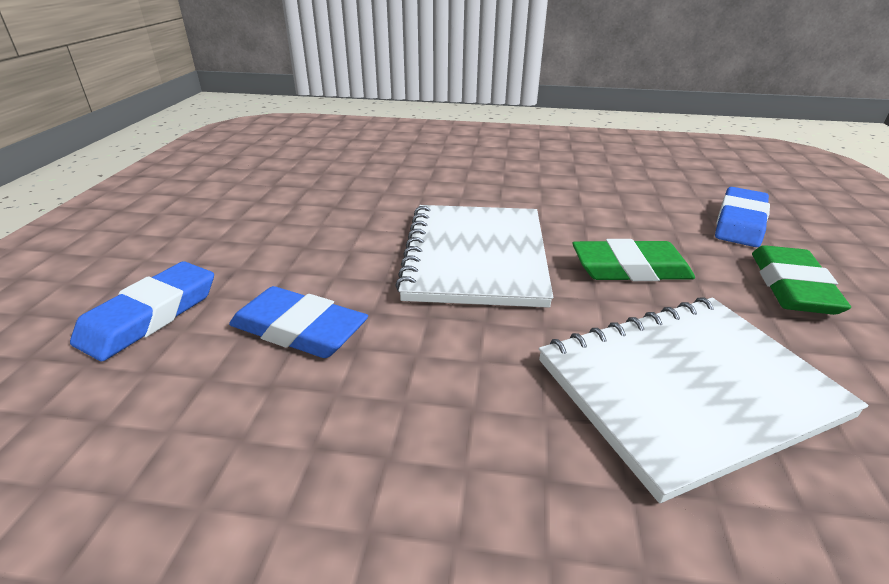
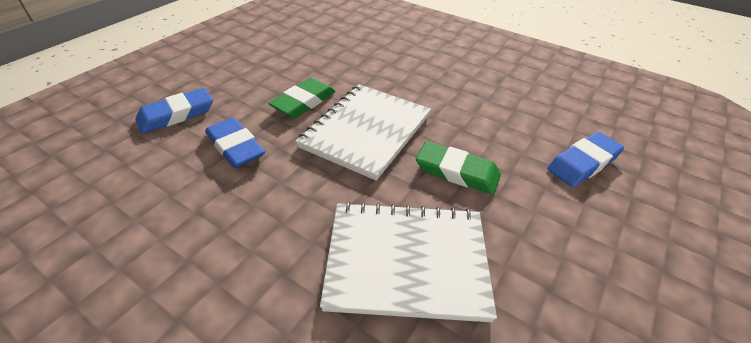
camera: 25 degrees right, 10 degrees up
(792, 286) = (561, 225): green eraser -> green eraser (304, 102)

